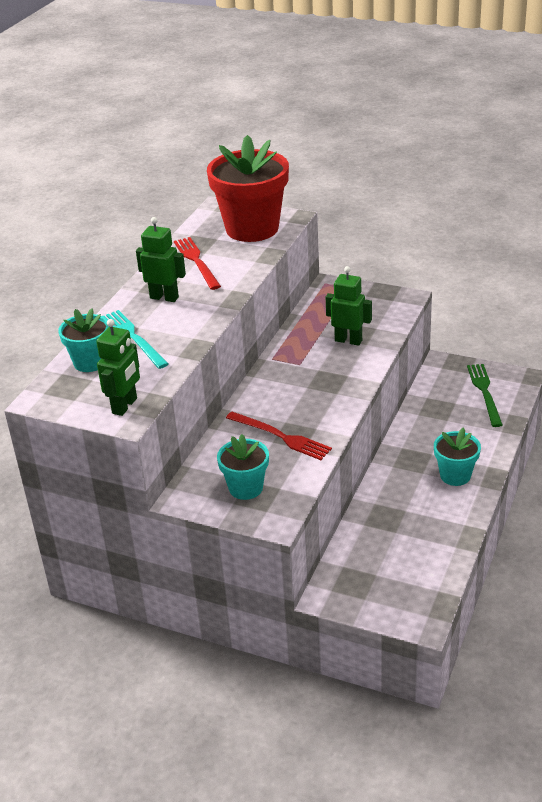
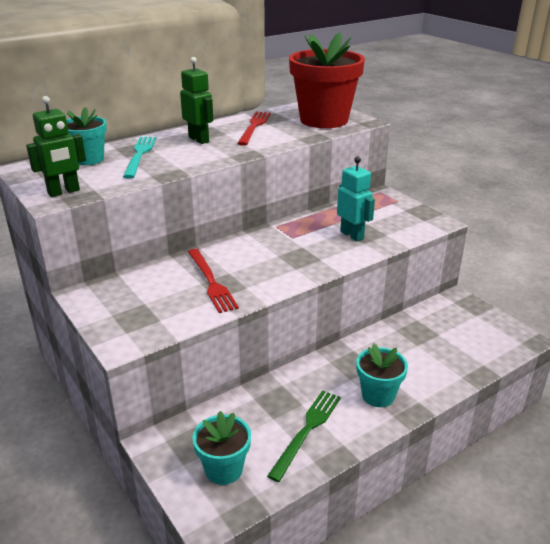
camera: 30 degrees right, 5 degrees down
(246, 488) = (135, 308): turquoise flower pot -> turquoise flower pot (224, 469)
(348, 340) = (352, 235): green robot -> turquoise robot
(484, 392) = (476, 337): green fork -> green fork (307, 430)

